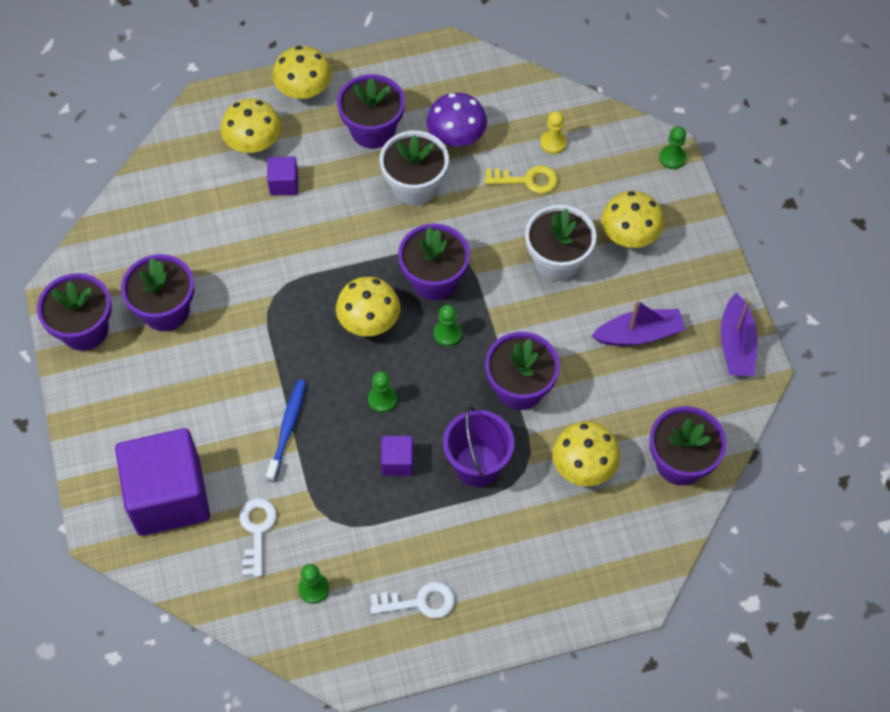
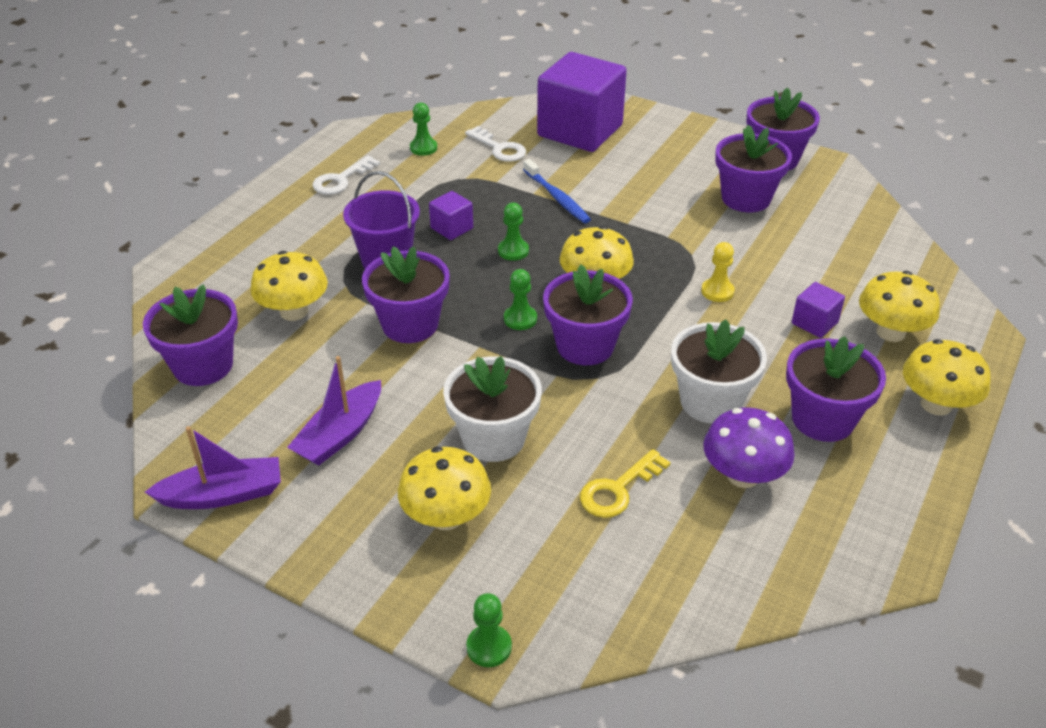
camera: 135 degrees right, 20 degrees down
(553, 143) = (642, 550): yellow pawn -> yellow pawn (717, 291)
(736, 345) = (223, 494): purple boat -> purple boat turned 120 degrees clockwise

